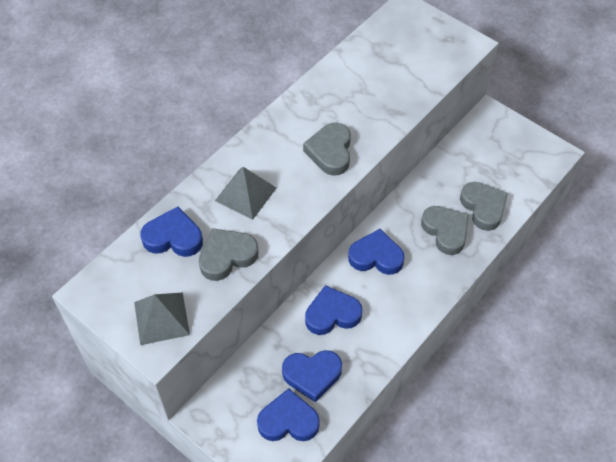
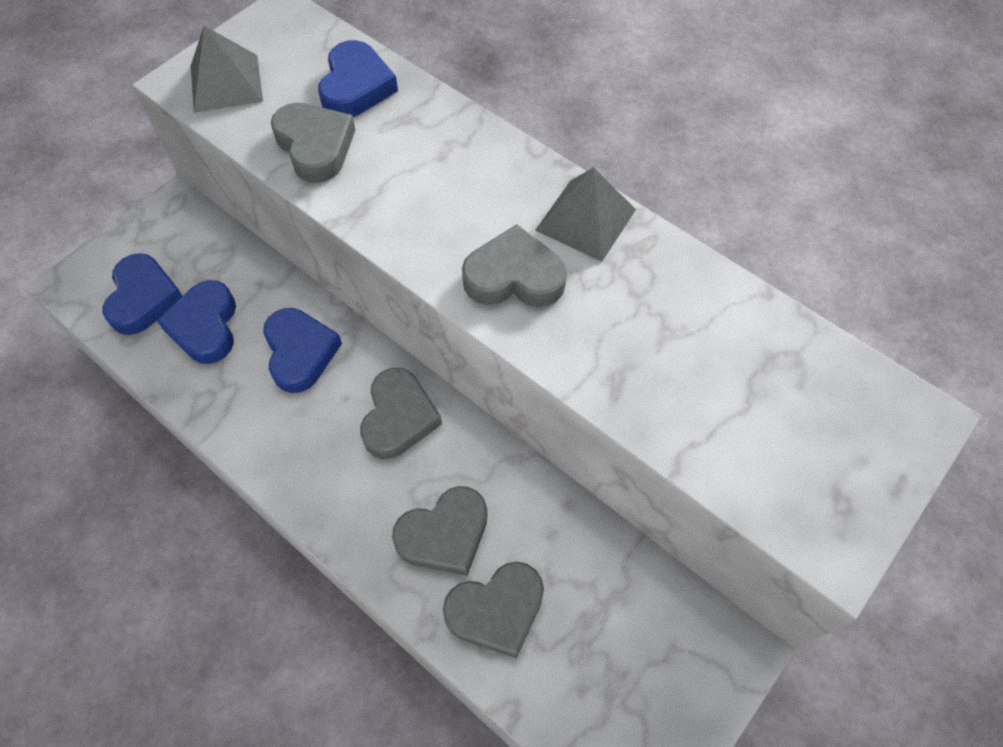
camera: 90 degrees right, 5 degrees up
(246, 194) = (429, 164): grey pyramid -> grey pyramid (585, 220)
(376, 256) = (398, 417): blue heart -> grey heart

